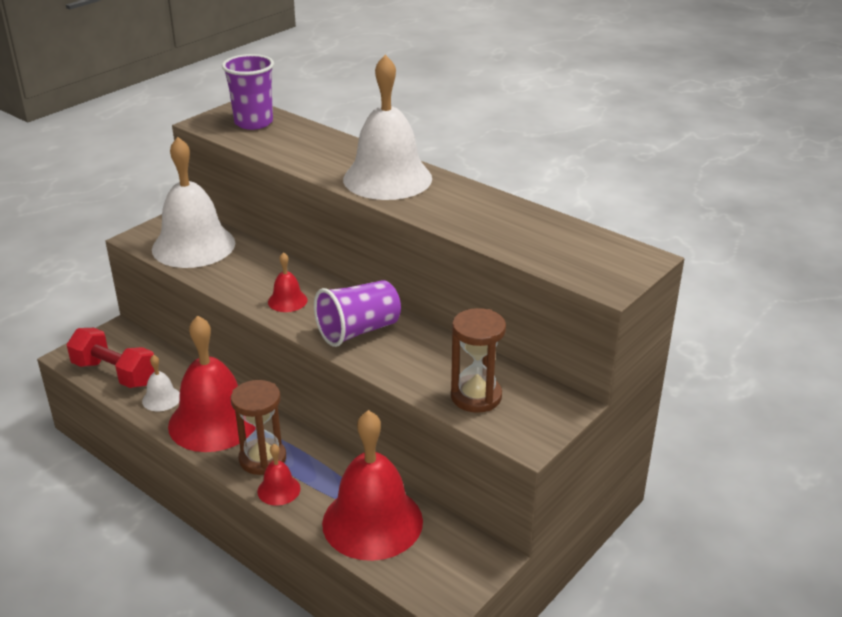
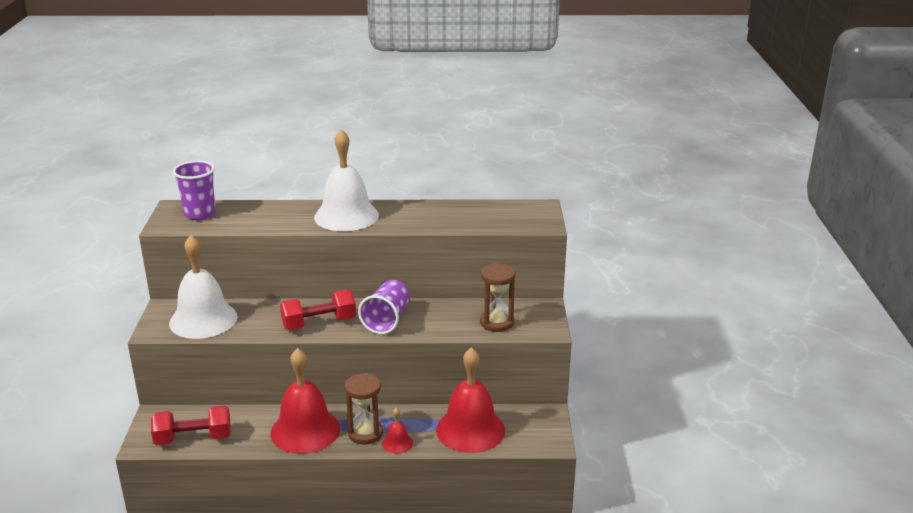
camera: 40 degrees left, 5 degrees down
(161, 399) = (250, 436): white bell -> none
(287, 301) = (319, 323): red bell -> red dumbbell

